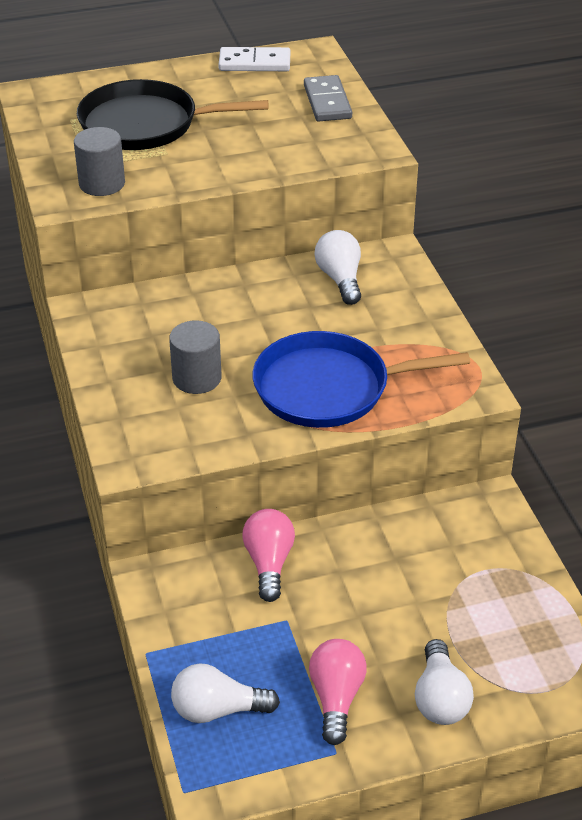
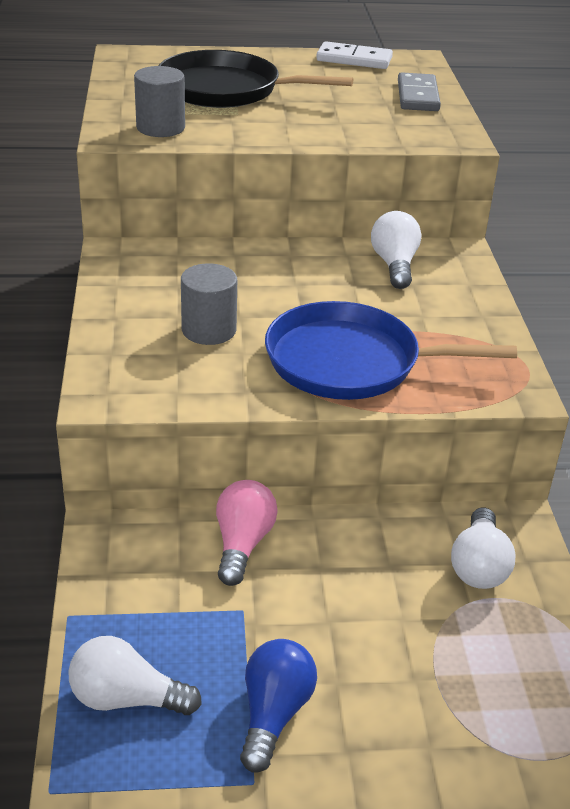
camera: 10 degrees right, 5 degrees down
(336, 698) = (274, 713): pink light bulb -> blue light bulb
(440, 698) = (403, 741): white light bulb -> white light bulb (478, 566)

